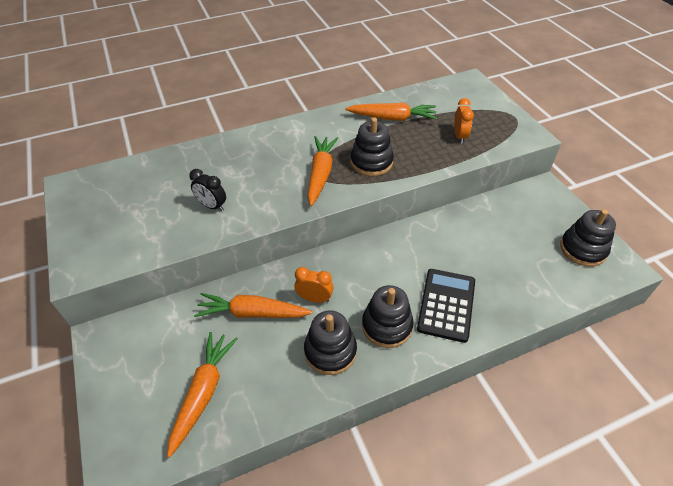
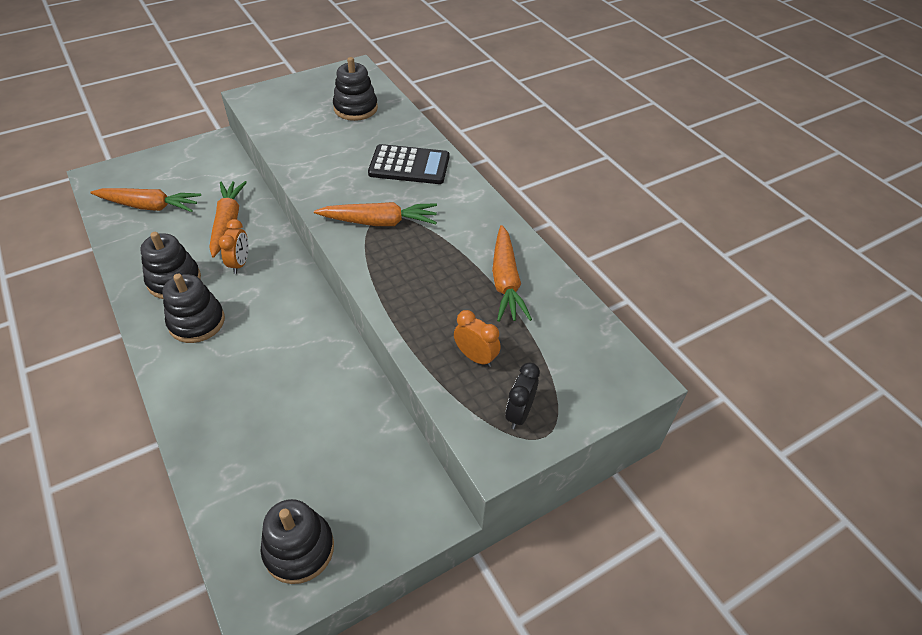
camera: 80 degrees right, 0 degrees up
(212, 206) = (326, 152): black clock -> black clock (519, 413)
(371, 162) = (406, 264): black stacking toy -> black stacking toy (355, 108)
(446, 305) = (217, 375): black calculator -> black calculator (409, 165)
(459, 136) = (475, 357): orange clock -> orange clock turned 135 degrees counterclockwise

